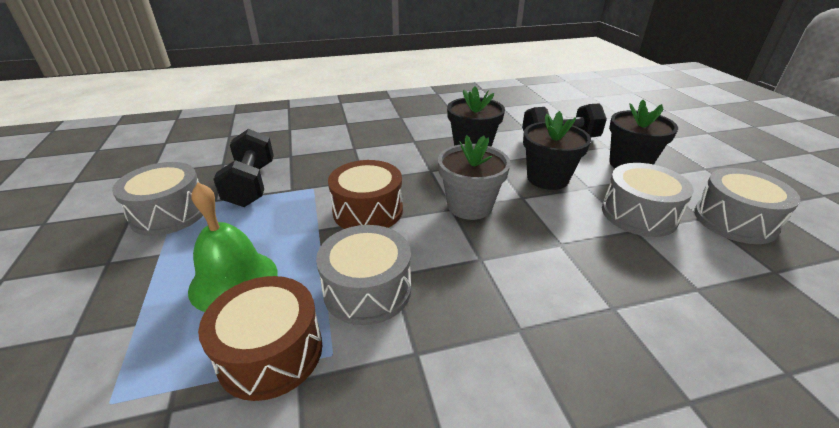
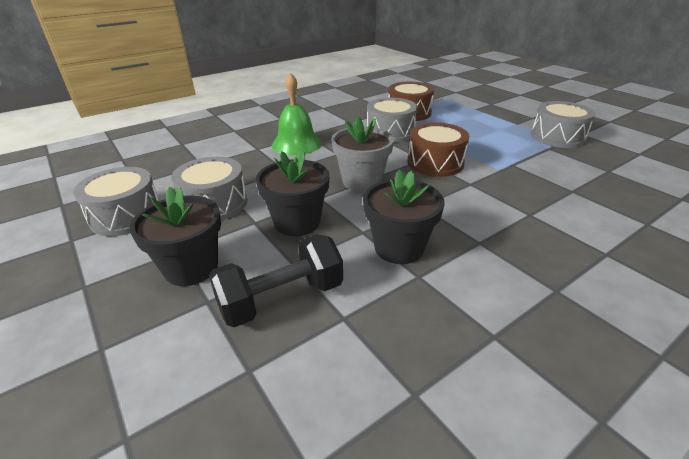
camera: 160 degrees right, 0 degrees up
(233, 280) = (460, 123): green bell -> green bell (296, 144)
(251, 184) = (548, 161): black dumbbell -> none

